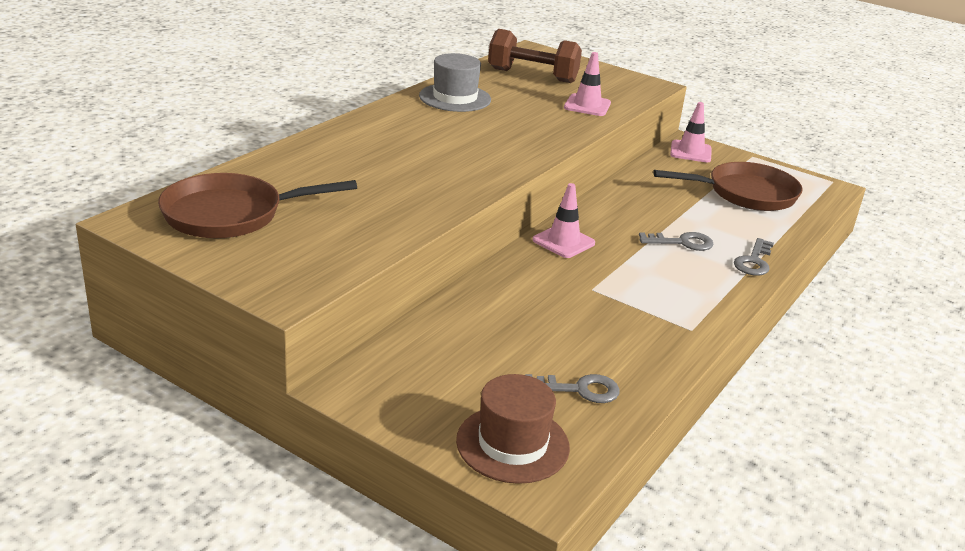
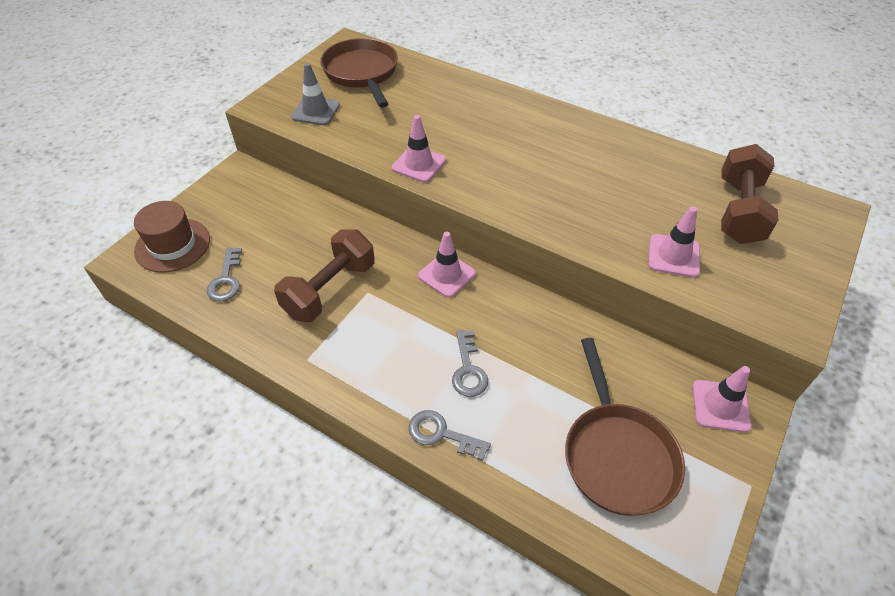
camera: 90 degrees right, 20 degrees up
(317, 252) = (316, 111): none -> grey traffic cone
(450, 193) = (419, 164): none -> pink traffic cone
(455, 98) = (631, 157): grey hat -> none
(590, 312) = (330, 289): none -> brown dumbbell

